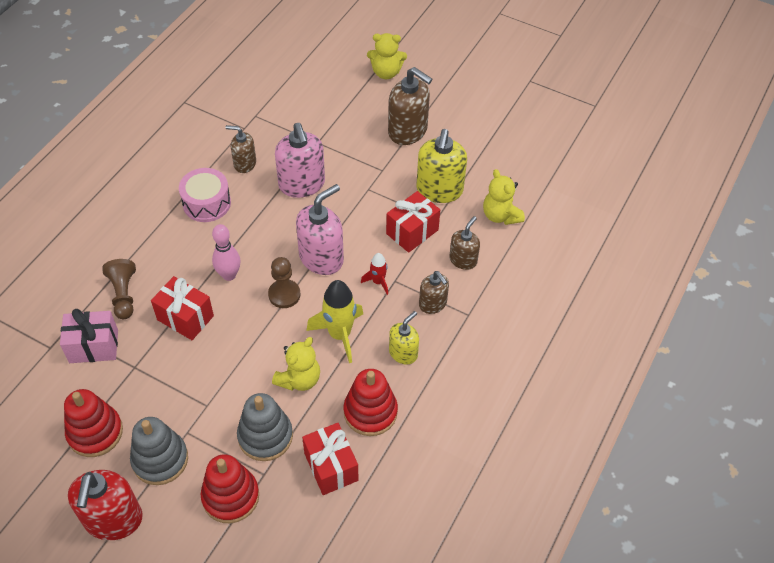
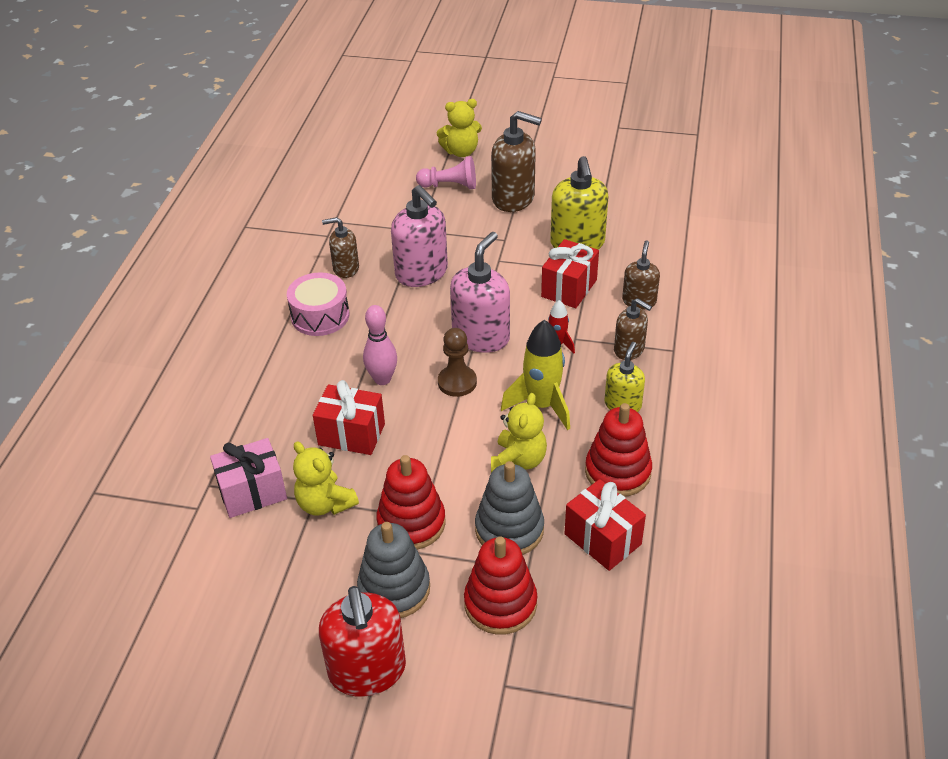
camera: 15 degrees left, 10 degrees down
(95, 432) = (298, 583): red stacking toy -> red stacking toy (411, 523)
(123, 294) = (264, 430): brown pawn -> none
(362, 105) = (450, 186): none -> pink pawn
(500, 215) = (656, 251): yellow teddy bear -> yellow teddy bear (325, 503)

